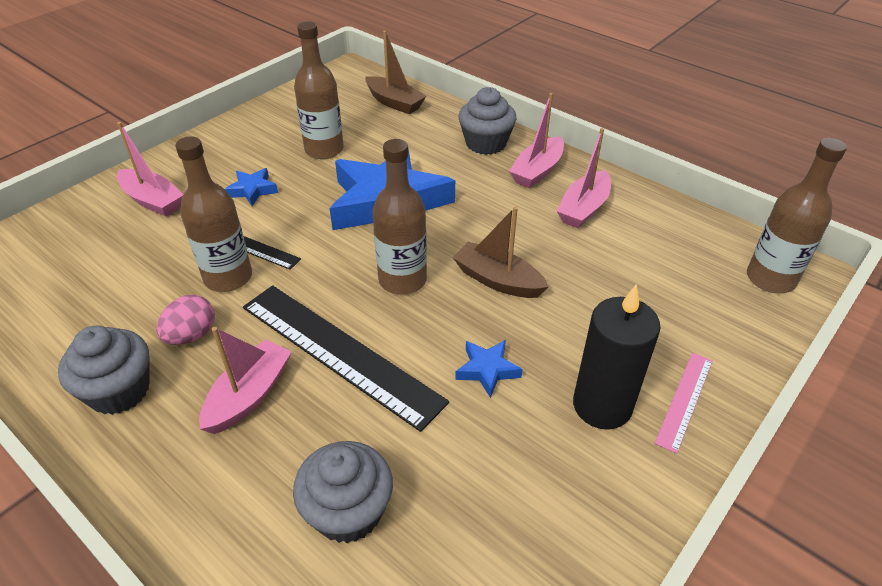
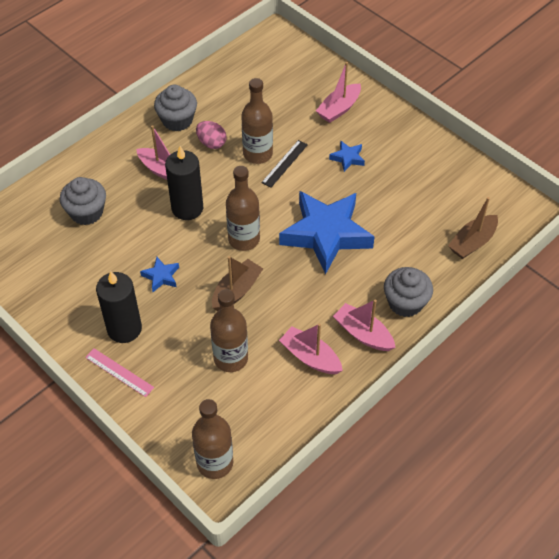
camera: 95 degrees right, 10 degrees up
(324, 150) = (398, 196): brown bottle -> brown bottle (231, 358)
(340, 352) = (187, 208): black ruler -> black candle

